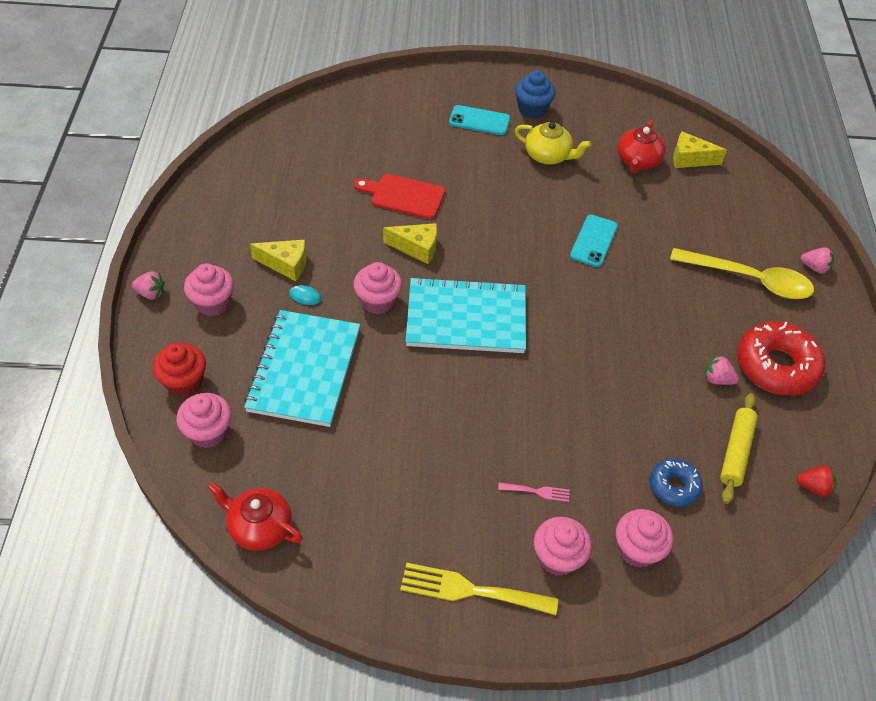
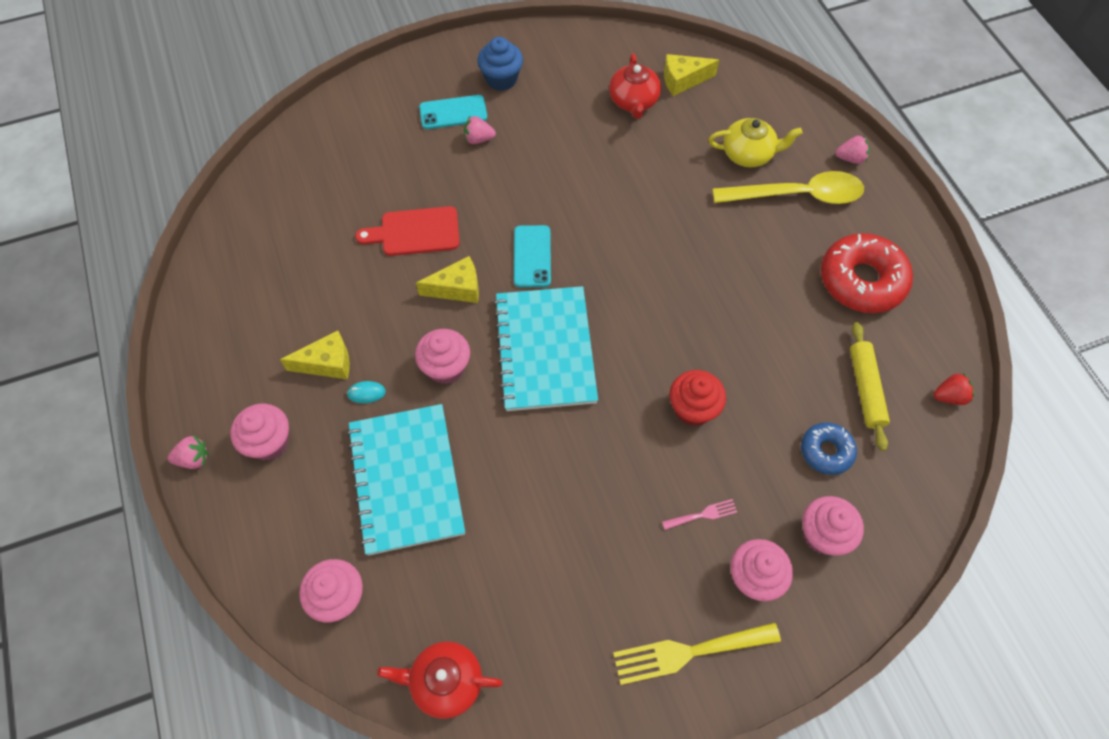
camera: 20 degrees left, 10 degrees up
(184, 382) = (283, 549): red cupcake -> red cupcake (693, 409)
(466, 318) = (545, 350): turquoise notebook -> turquoise notebook turned 75 degrees counterclockwise
(548, 156) = (542, 128): yellow teapot -> yellow teapot (748, 154)
(593, 241) = (631, 210): turquoise phone -> turquoise phone (532, 256)
(717, 379) = (815, 317): pink strawberry -> pink strawberry (478, 139)

